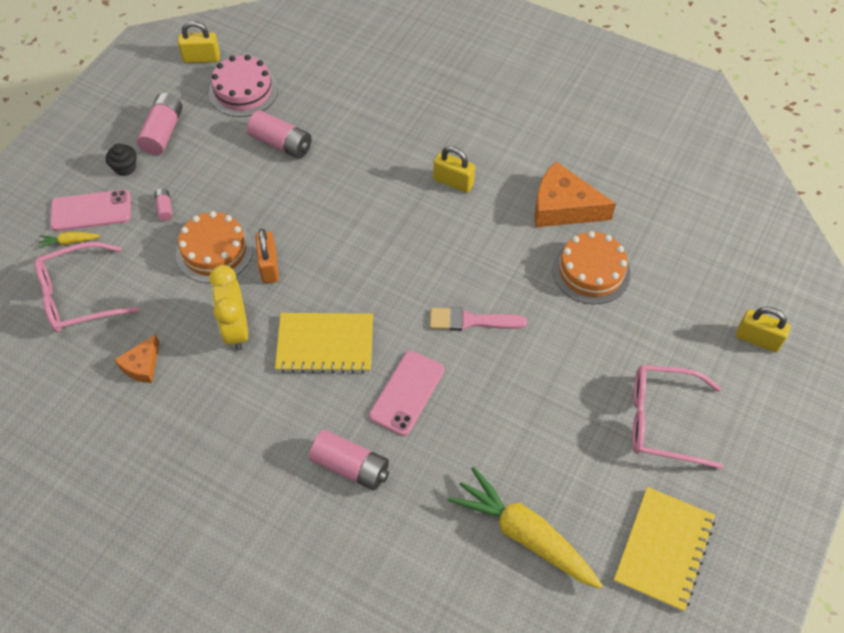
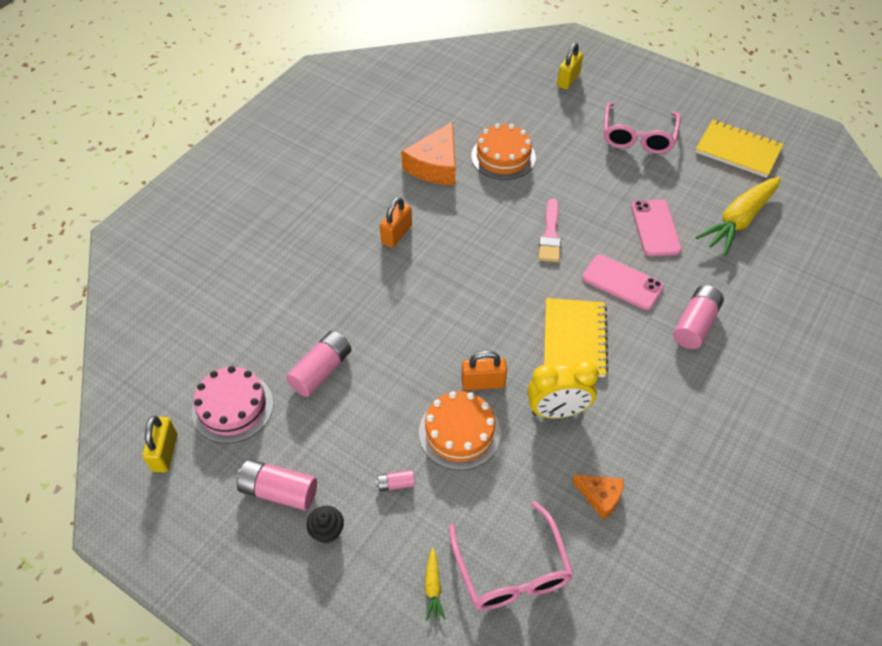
camera: 85 degrees left, 5 degrees down
(91, 210) = (388, 566): pink phone -> pink phone (655, 228)
(453, 182) = (396, 234): yellow padlock -> orange padlock

